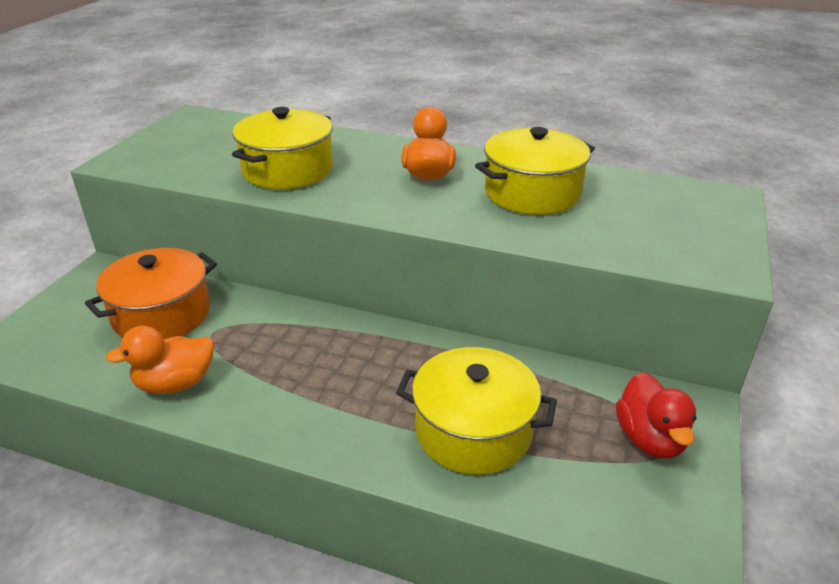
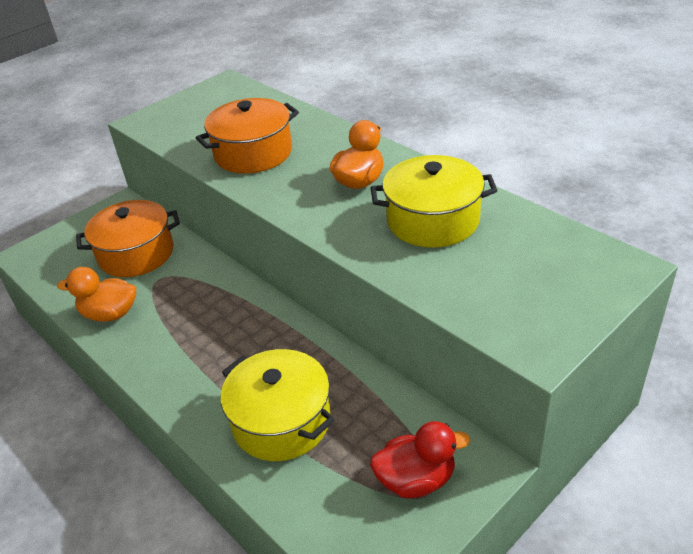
camera: 30 degrees right, 5 degrees up
(288, 170) = (253, 153): yellow pot -> orange pot
(650, 439) = (416, 479): red duck -> red duck turned 120 degrees counterclockwise

